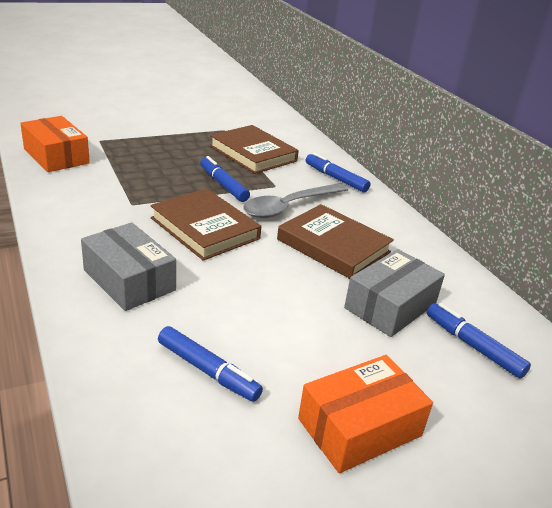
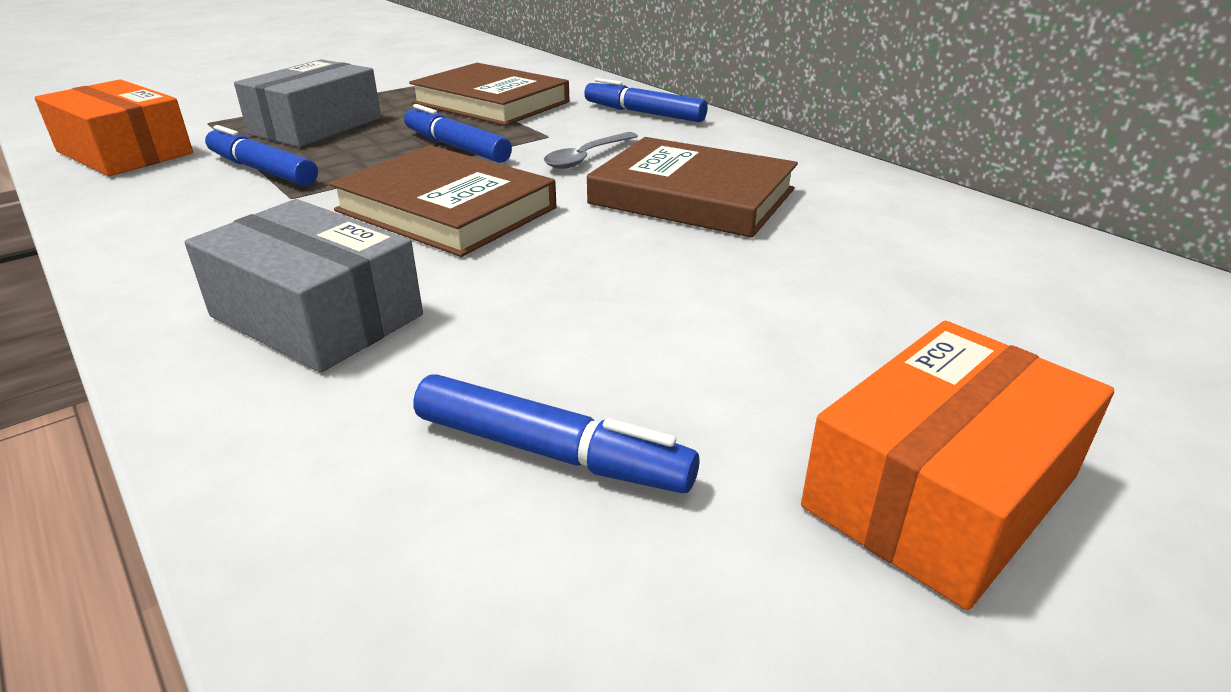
camera: 10 degrees left, 0 degrees up
(289, 206) = (586, 157): grey spoon -> grey spoon, size x0.56
(390, 306) = (848, 264): grey box -> grey box (316, 126)
(473, 346) = (1035, 297): blue marker -> blue marker (262, 170)

